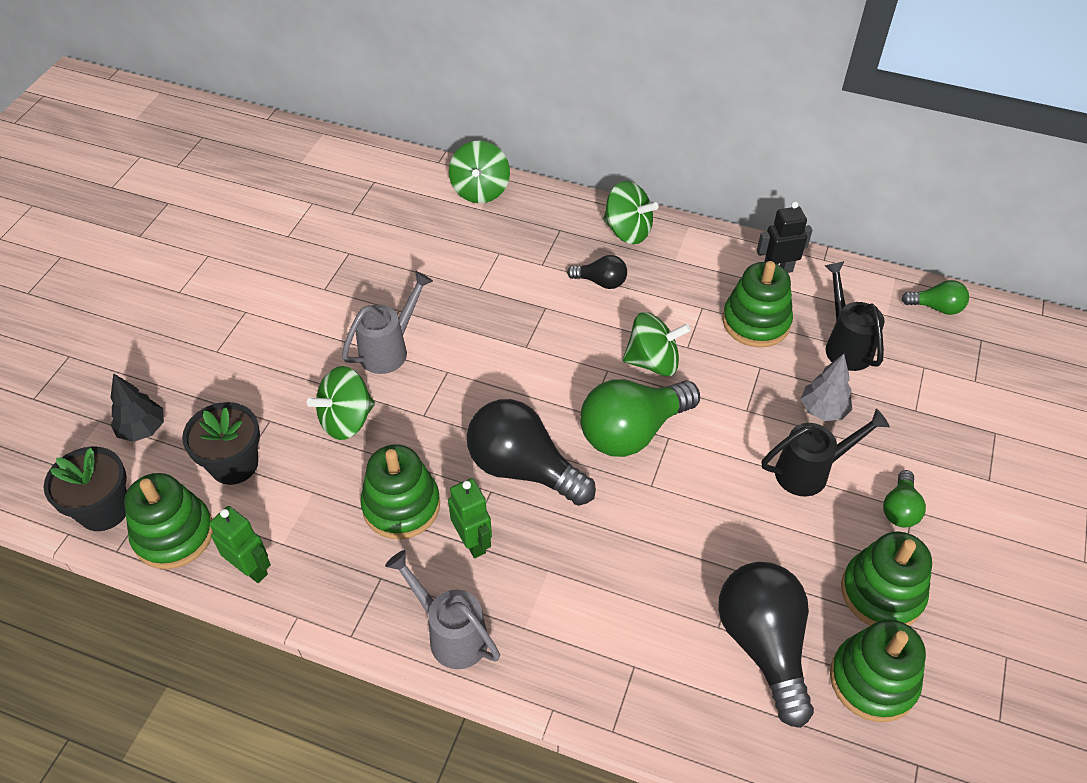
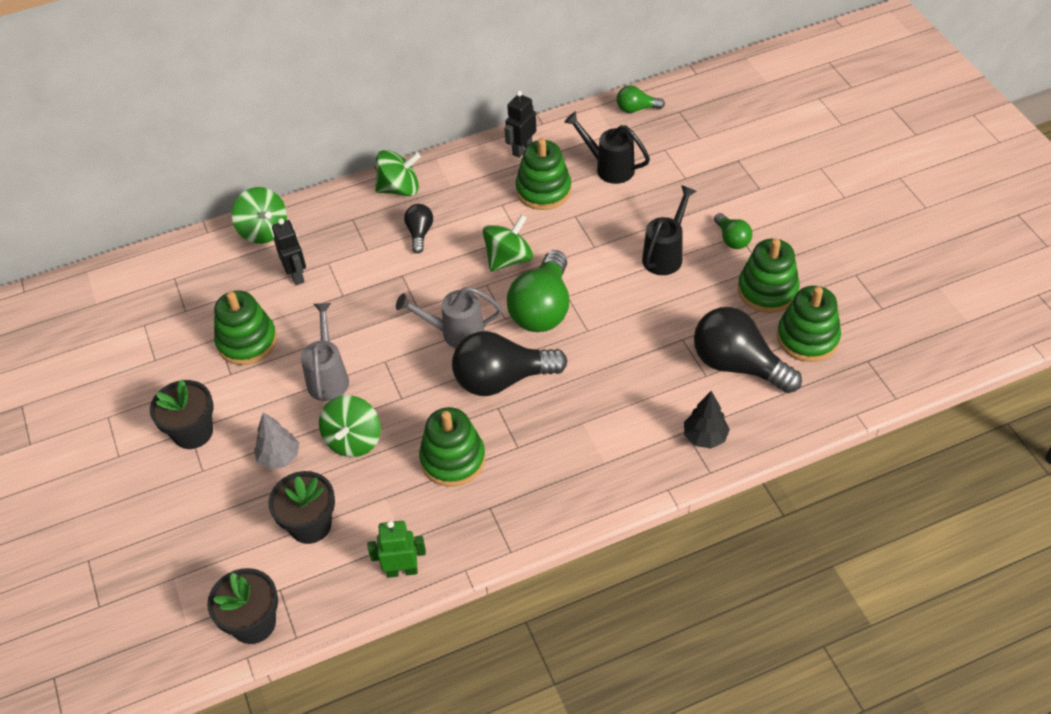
camera: 40 degrees left, 0 degrees up
(142, 429) = (214, 557): black tree -> black tree (705, 437)
(174, 534) = (323, 595): green stacking toy -> green stacking toy (247, 341)
(245, 315) = (193, 432): none -> black flower pot
(450, 634) = (567, 501): grey watering can -> grey watering can (455, 333)
(463, 245) = (296, 275): none -> black robot
(473, 542) = (521, 443): green robot -> none
(601, 282) = (419, 233): black light bulb -> black light bulb turned 60 degrees counterclockwise
(823, 410) = (636, 215): grey tree -> grey tree (279, 457)
(936, 307) = (636, 109): green light bulb -> green light bulb turned 150 degrees counterclockwise

